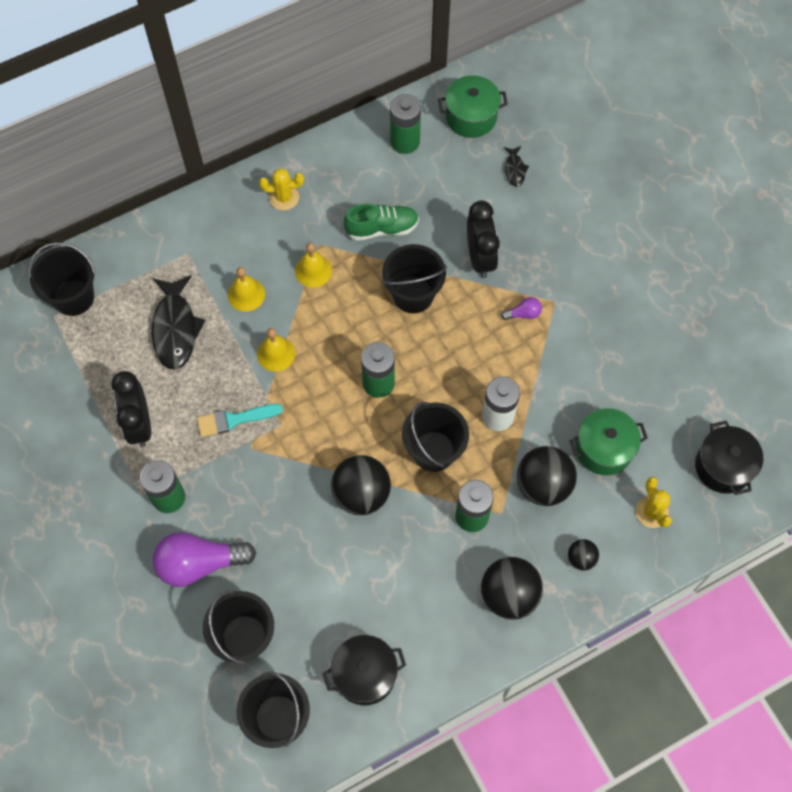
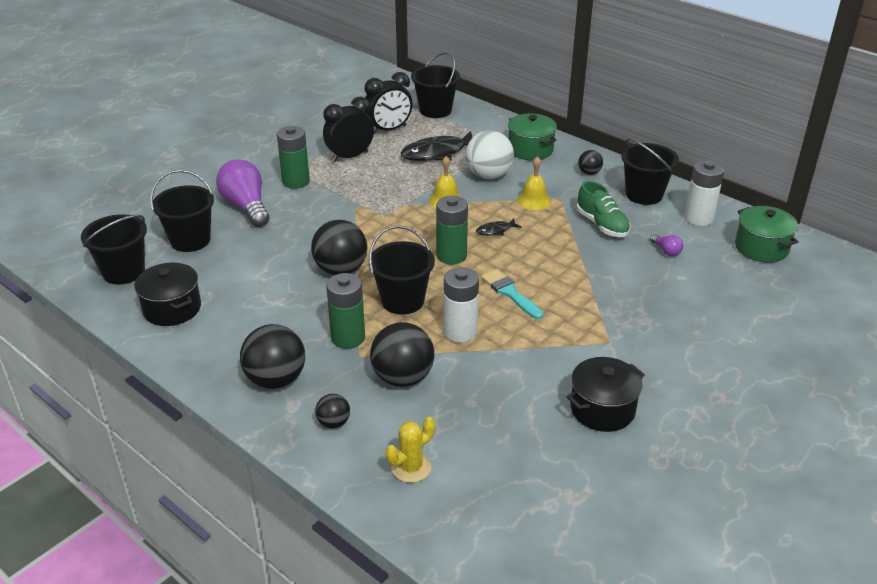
camera: 70 degrees right, 30 degrees down
(234, 419) = (376, 194): turquoise brush -> turquoise brush (510, 293)
(246, 294) = (488, 175): yellow bell -> white ball
(284, 197) = (589, 173): yellow cactus -> black ball
(405, 141) = (698, 218): green battery -> white battery
(413, 295) = (550, 255): black bucket -> black bucket (644, 194)
(480, 258) = (619, 285): black clock -> black clock (389, 130)
(515, 169) = (731, 286): black fish -> black fish (495, 231)
(523, 313) = (580, 324): purple light bulb -> purple light bulb (666, 251)
(604, 449) = (466, 413): green pot -> green pot (530, 150)
(723, 466) = (498, 520): black pot -> black pot (602, 409)

